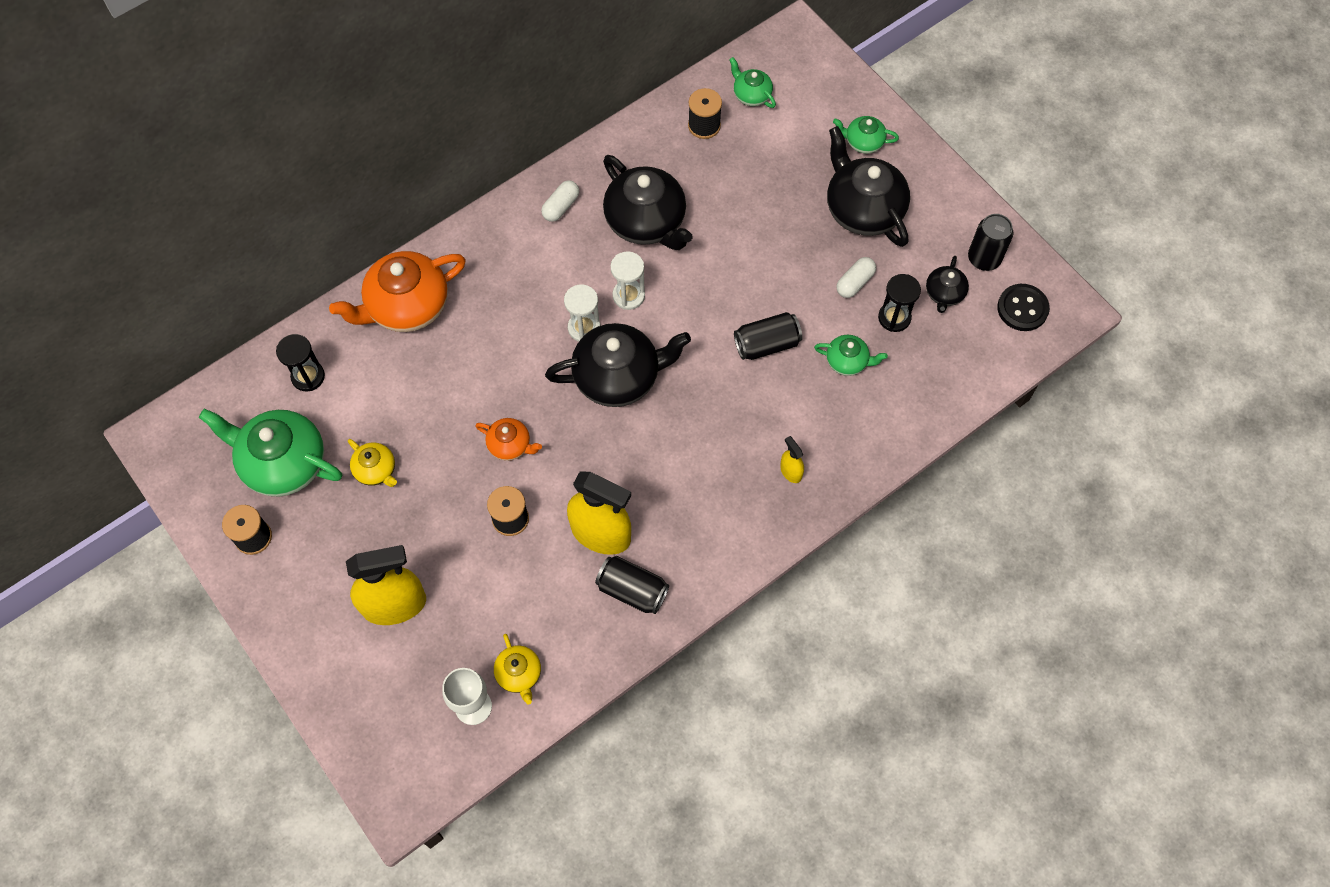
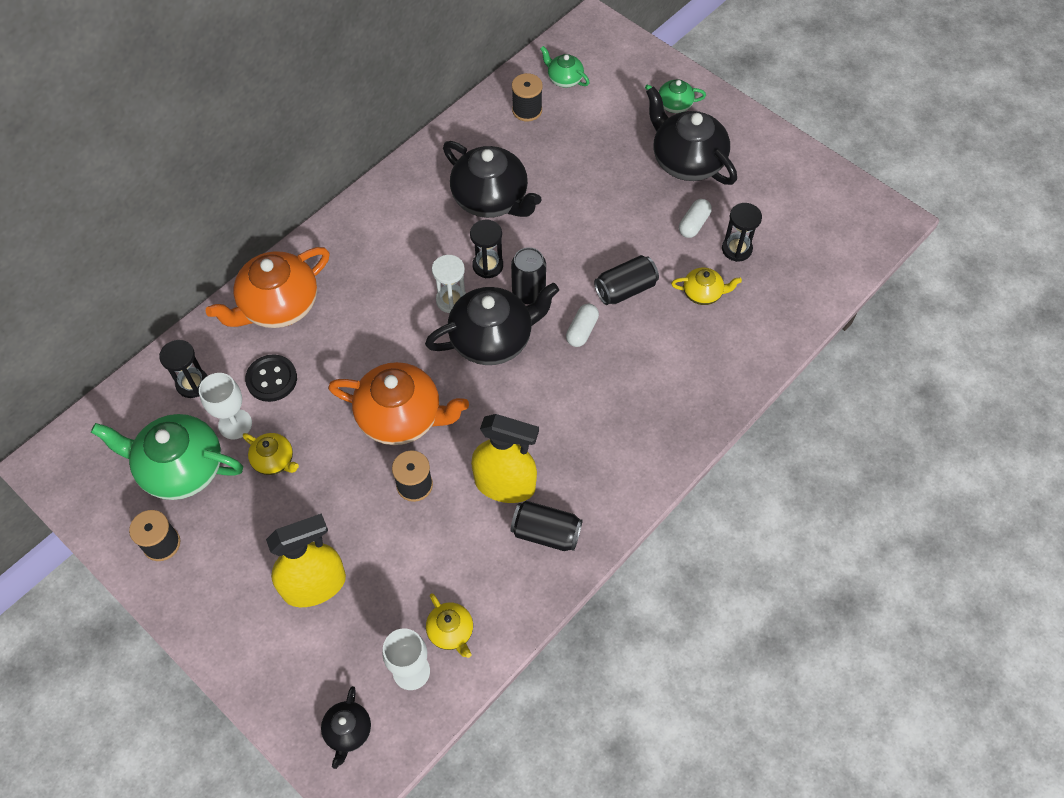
camera: 10 degrees left, 5 degrees down
(343, 426) = (235, 424): none -> white goblet
(510, 445) = (401, 417): orange teapot -> orange teapot, size x2.00
(561, 206) = (409, 197): white capsule -> white capsule (582, 330)
(628, 296) = (488, 265): white hourglass -> black hourglass
(790, 471) = (673, 399): yellow spray bottle -> none
(847, 361) = (703, 293): green teapot -> yellow teapot
(944, 294) = (777, 222): black teapot -> black teapot (348, 731)
(984, 258) = (805, 187): black can -> black can (528, 293)
(1022, 308) = (849, 224): black button -> black button (271, 379)

